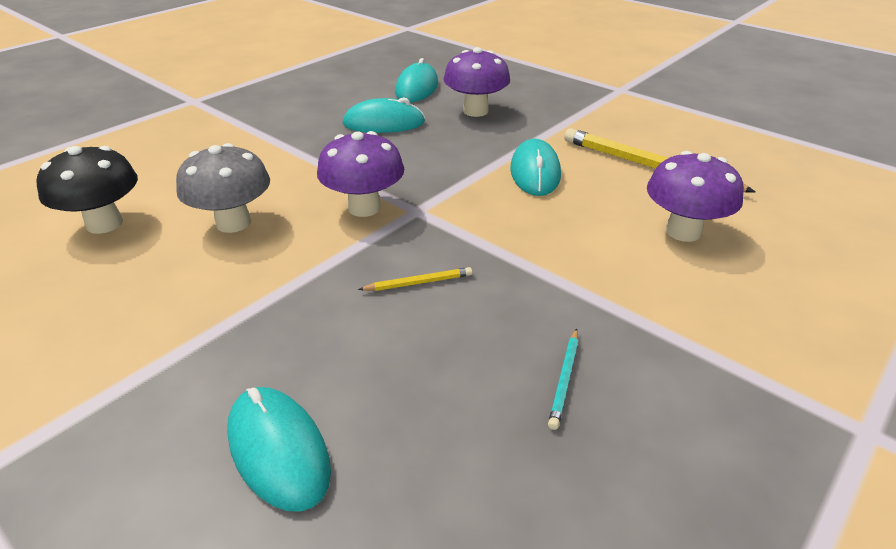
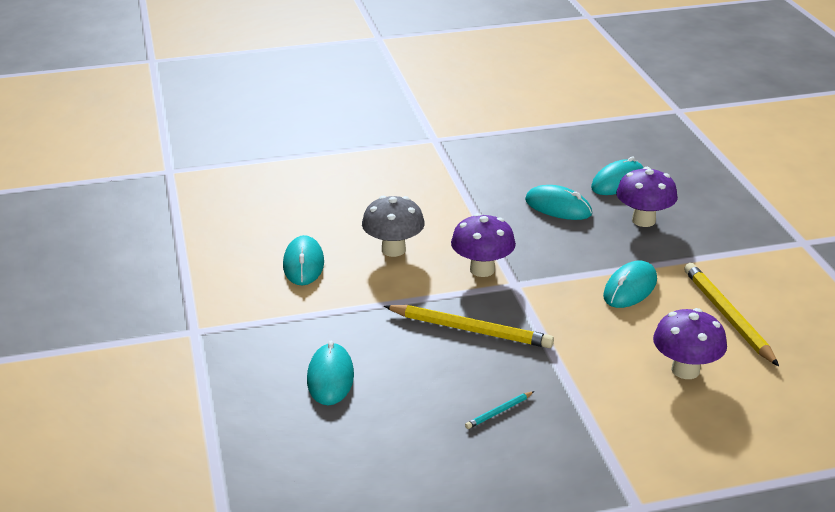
camera: 35 degrees right, 5 degrees down
(104, 224) = (320, 222): black mushroom -> none
(112, 286) = (303, 264): none -> turquoise mouse
(418, 282) = (470, 330): yellow pencil -> yellow pencil, size x2.20

